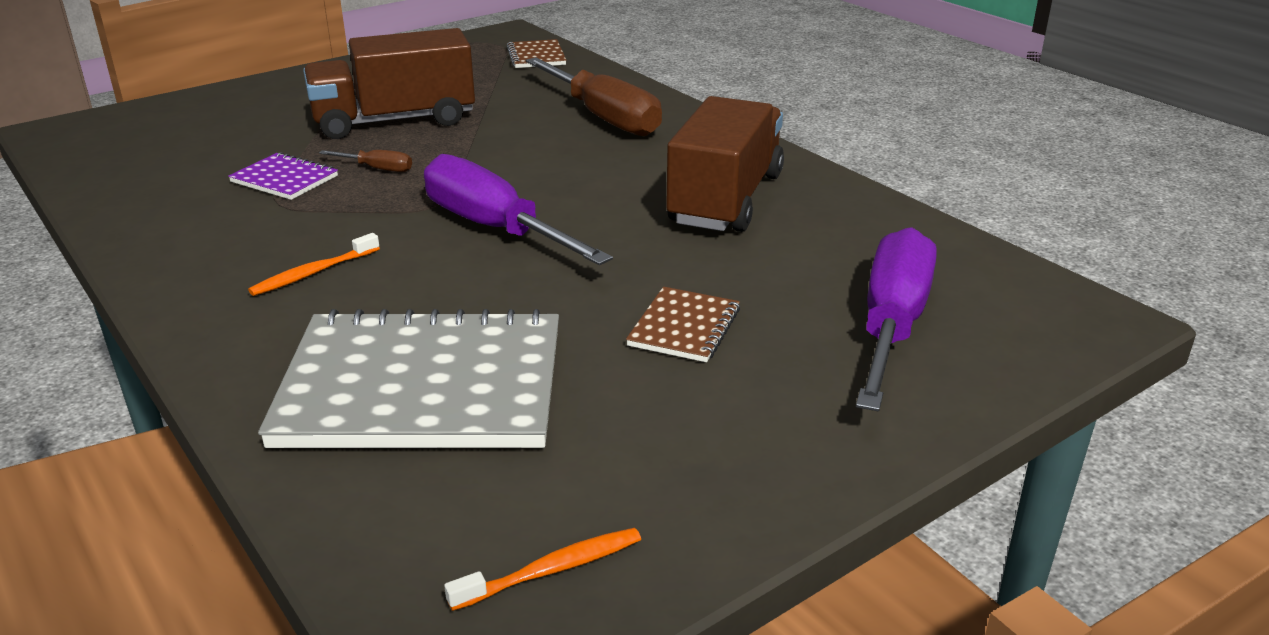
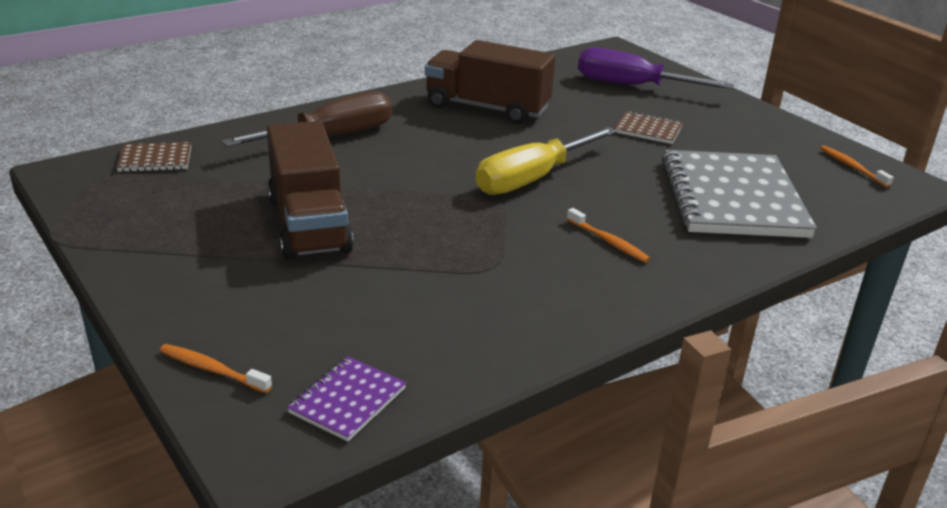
camera: 90 degrees left, 0 degrees up
(171, 107) = (212, 370): none -> orange toothbrush
(284, 179) = (439, 270): purple notebook -> purple notebook (348, 400)
(377, 169) = (421, 227): brown screwdriver -> none
(495, 228) = (533, 178): purple screwdriver -> yellow screwdriver

